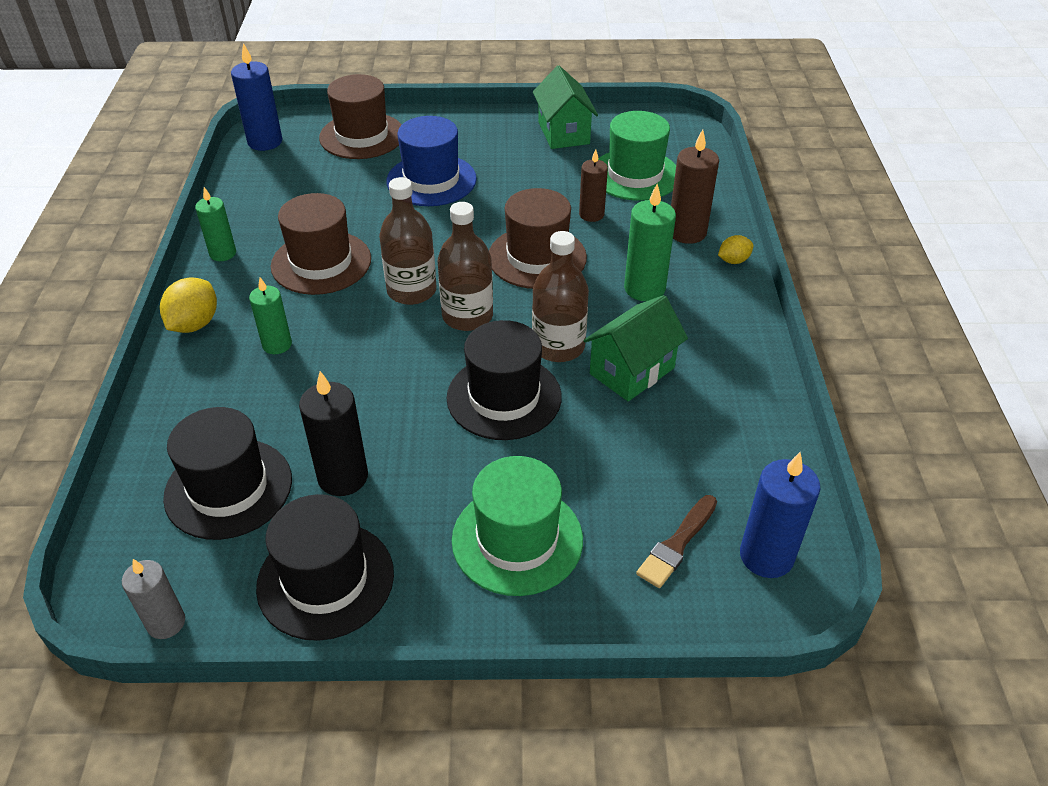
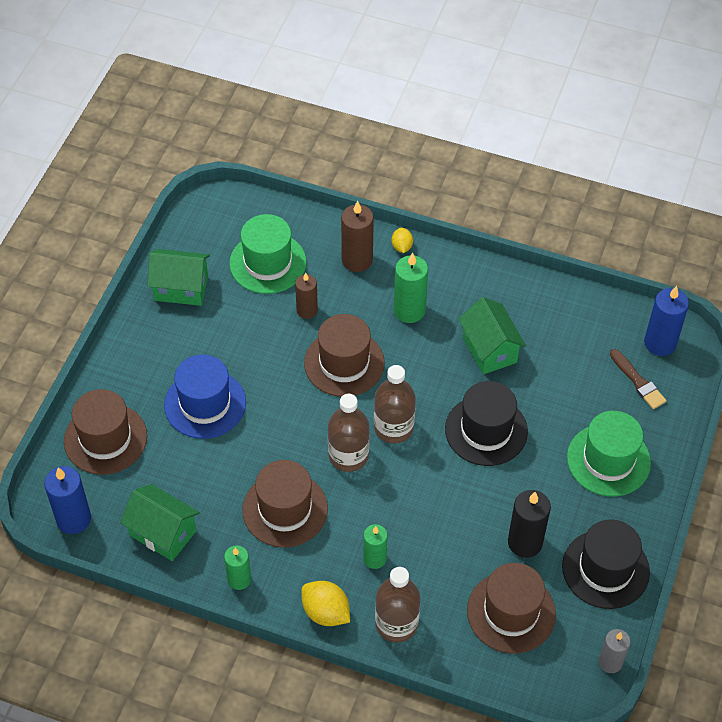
camera: 70 degrees left, 10 degrees up
(228, 488) = (511, 612): black hat -> brown hat
(265, 193) = (163, 533): none -> green house
(558, 346) = (449, 383): brown bottle -> brown bottle (396, 623)

